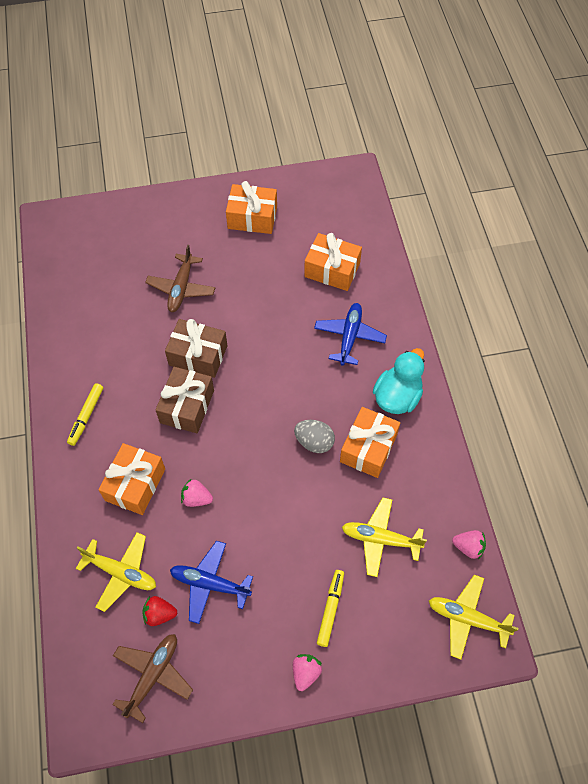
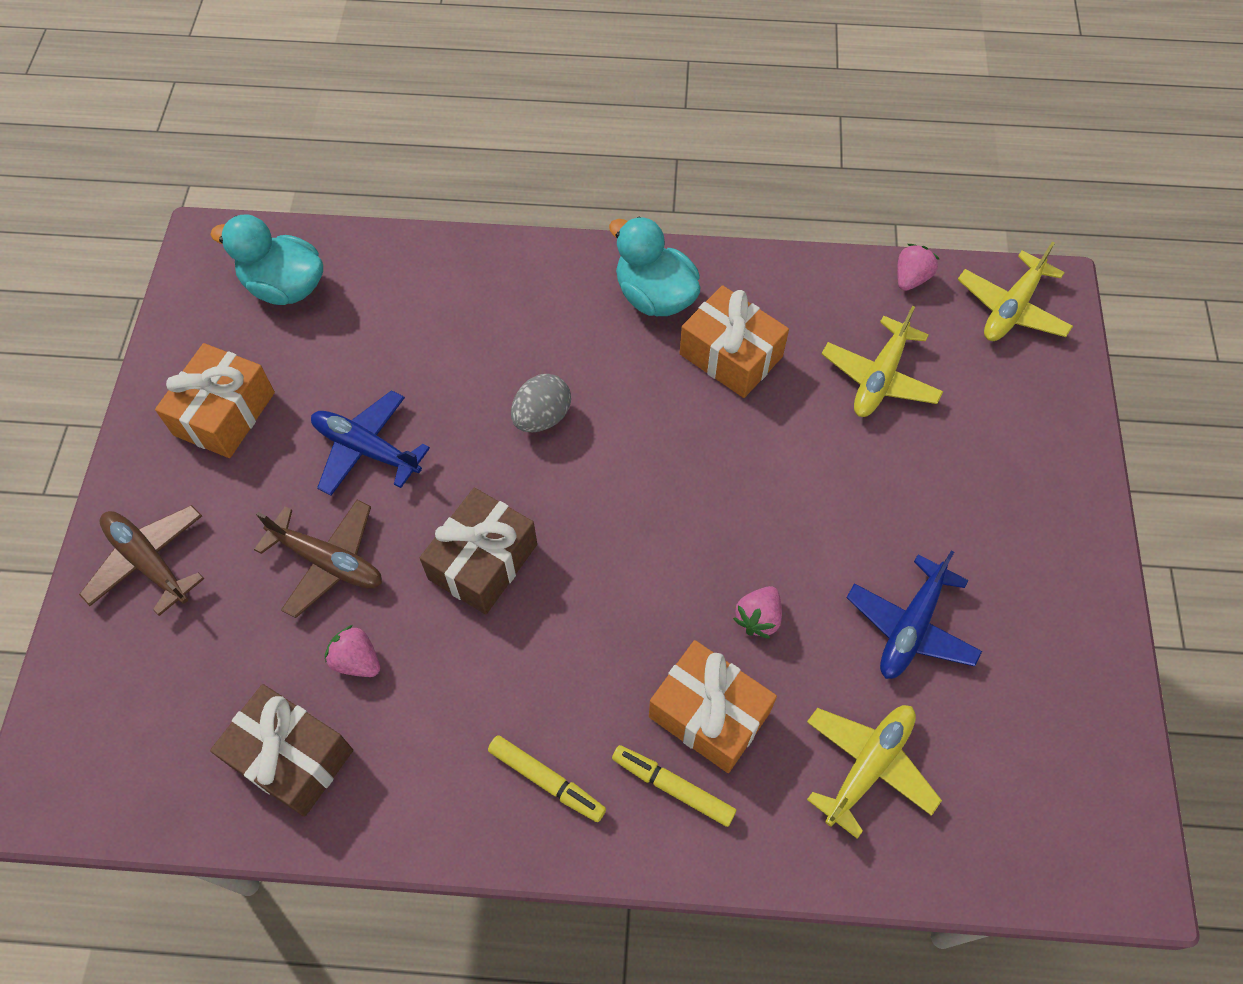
camera: 75 degrees left, 0 degrees up
(153, 675) = (1050, 744): brown plane -> brown plane (148, 562)
(159, 614) = (950, 715): red strawberry -> none
(187, 406) = (580, 600): brown gift -> brown gift (291, 757)
(305, 672) = (1066, 523): pink strawberry -> pink strawberry (357, 660)
(314, 442) = (701, 424): grey egg -> grey egg (542, 417)
(330, 609) = (975, 467): yellow marker -> yellow marker (673, 787)
(332, 270) = (390, 322): orange gift -> none
(338, 216) = (285, 287): none -> turquoise duck
(349, 337) = (527, 330): blue plane -> blue plane (366, 449)

